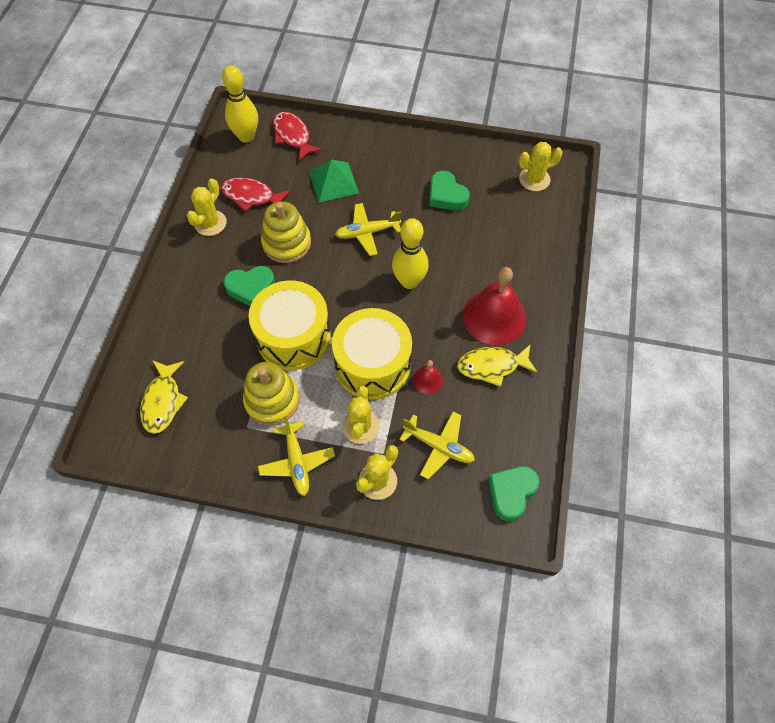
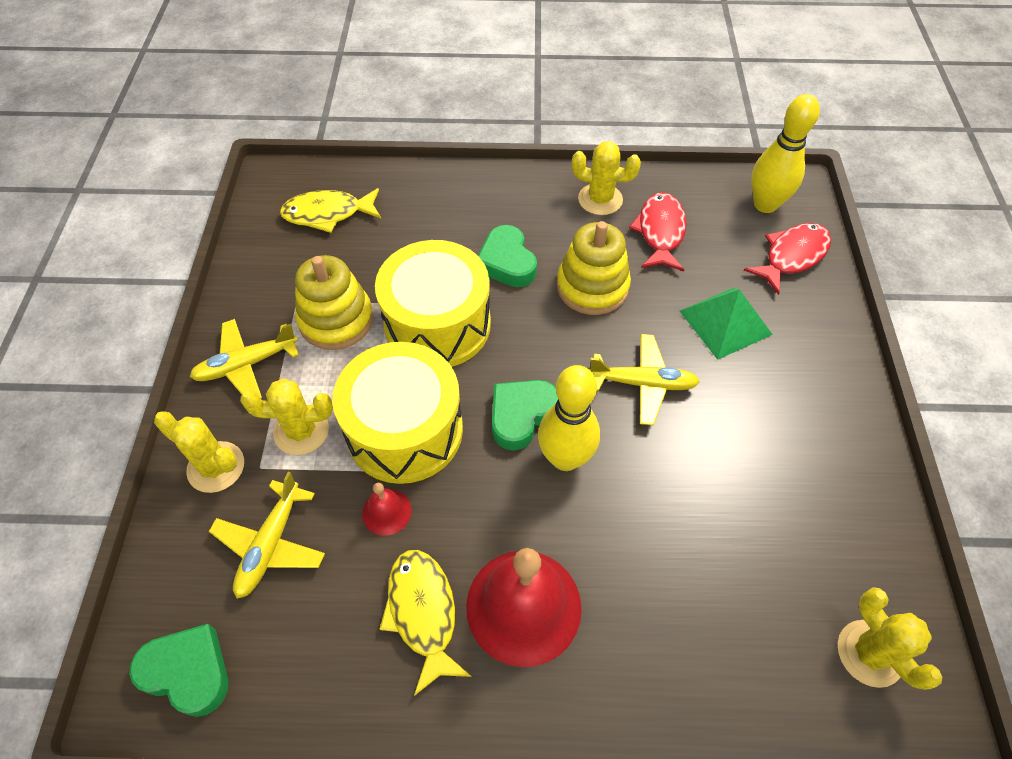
camera: 80 degrees right, 5 degrees down
(367, 233) = (643, 383): yellow plane -> yellow plane turned 120 degrees clockwise
(446, 195) = (763, 491): green heart -> green heart (521, 415)

